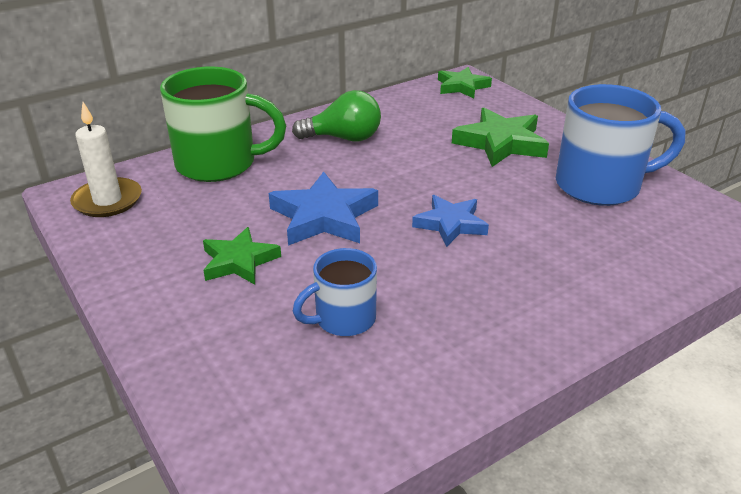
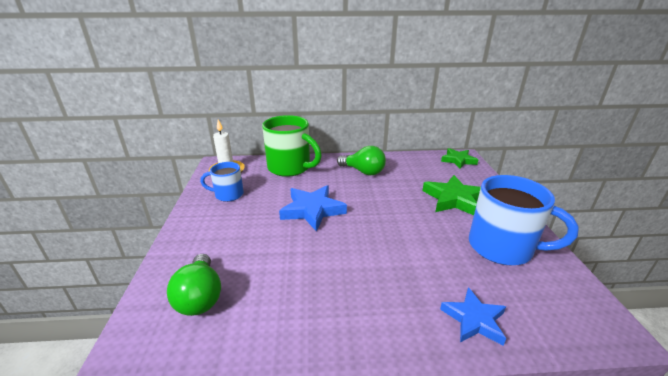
camera: 30 degrees right, 5 degrees down
(239, 261) = (249, 219): green star -> none
(284, 384) = (200, 297): none -> green light bulb
(343, 319) = (265, 272): blue mug -> blue mug (228, 195)
(450, 224) = (377, 238): blue star -> blue star (474, 319)

